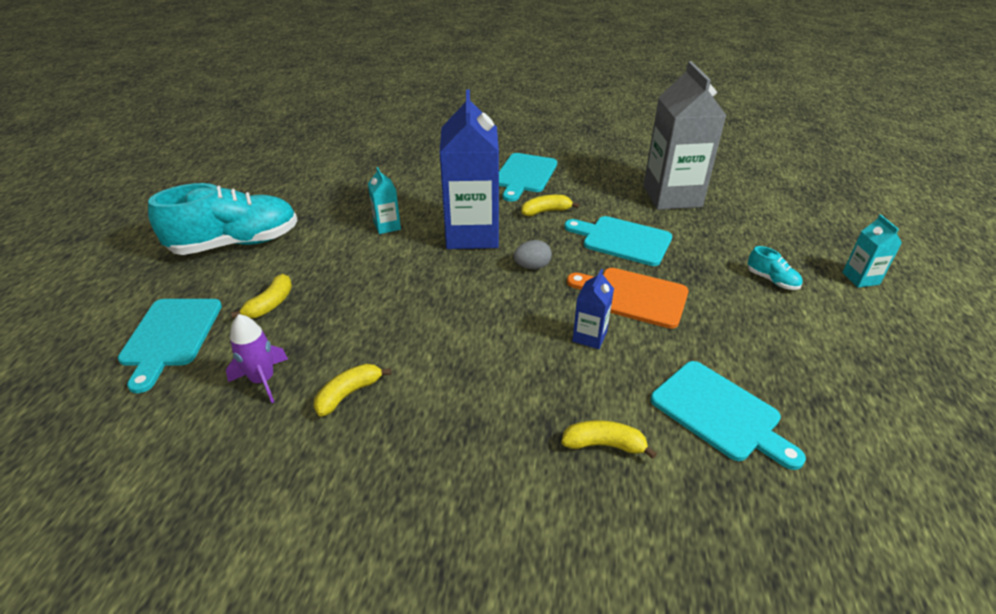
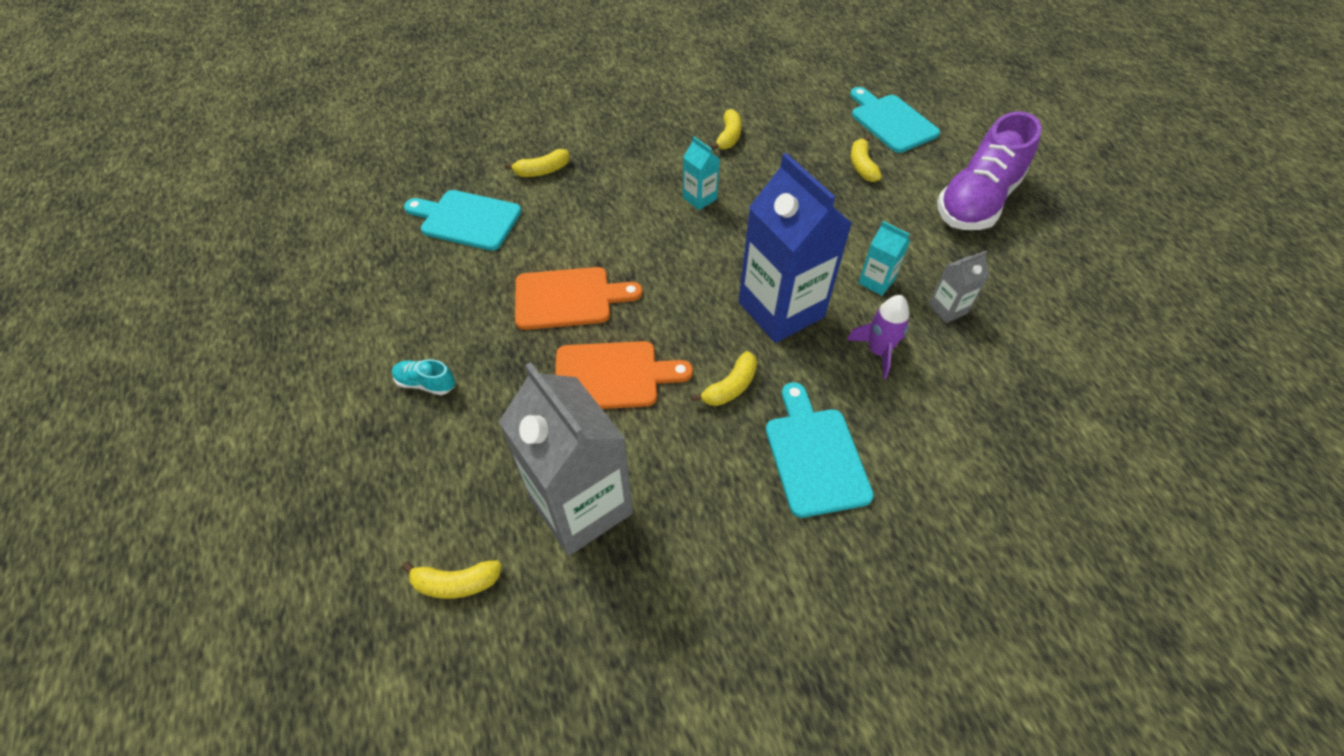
camera: 150 degrees right, 15 degrees up
(236, 243) = (976, 201): turquoise shoe -> purple shoe
(263, 380) = (791, 123): purple rocket -> purple rocket (878, 351)
(365, 199) = (948, 309): none -> grey carton
(532, 266) = (686, 293): grey egg -> none
(589, 336) = (589, 241): blue carton -> none
(622, 240) = (613, 375): turquoise cutting board -> orange cutting board
(753, 193) = (456, 583): none -> yellow banana
(860, 278) = (318, 433): turquoise carton -> turquoise carton (699, 198)

